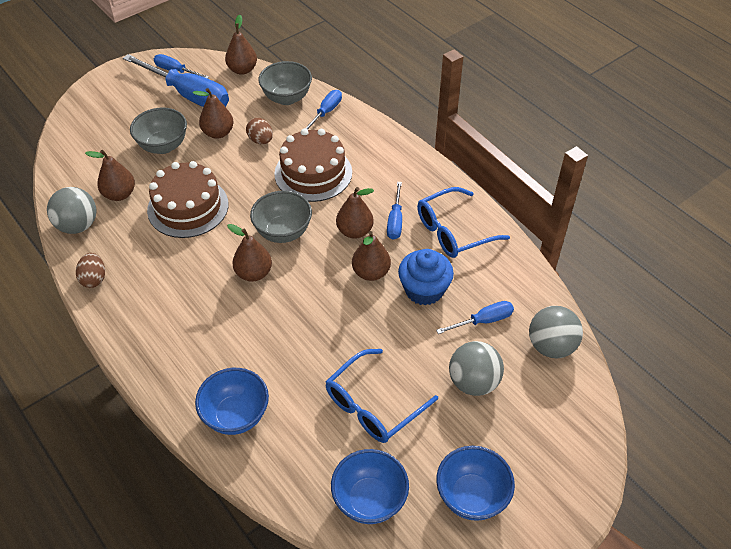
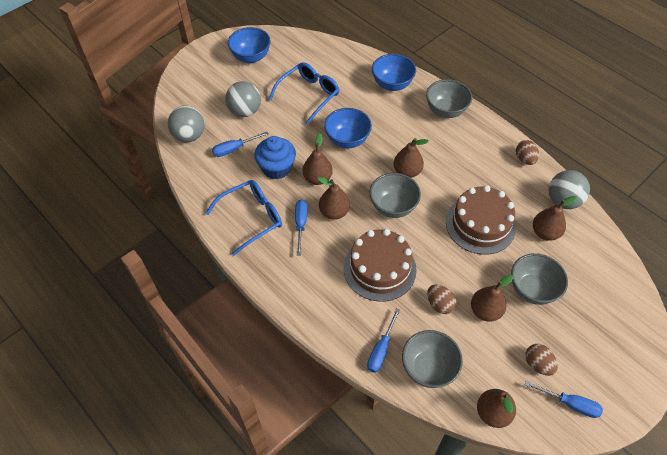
camera: 175 degrees right, 5 degrees up
(169, 360) = (445, 111): none -> grey bowl
(189, 95) = (537, 364): blue screwdriver -> brown egg
(369, 500) = (307, 52): blue bowl -> blue bowl (347, 140)

